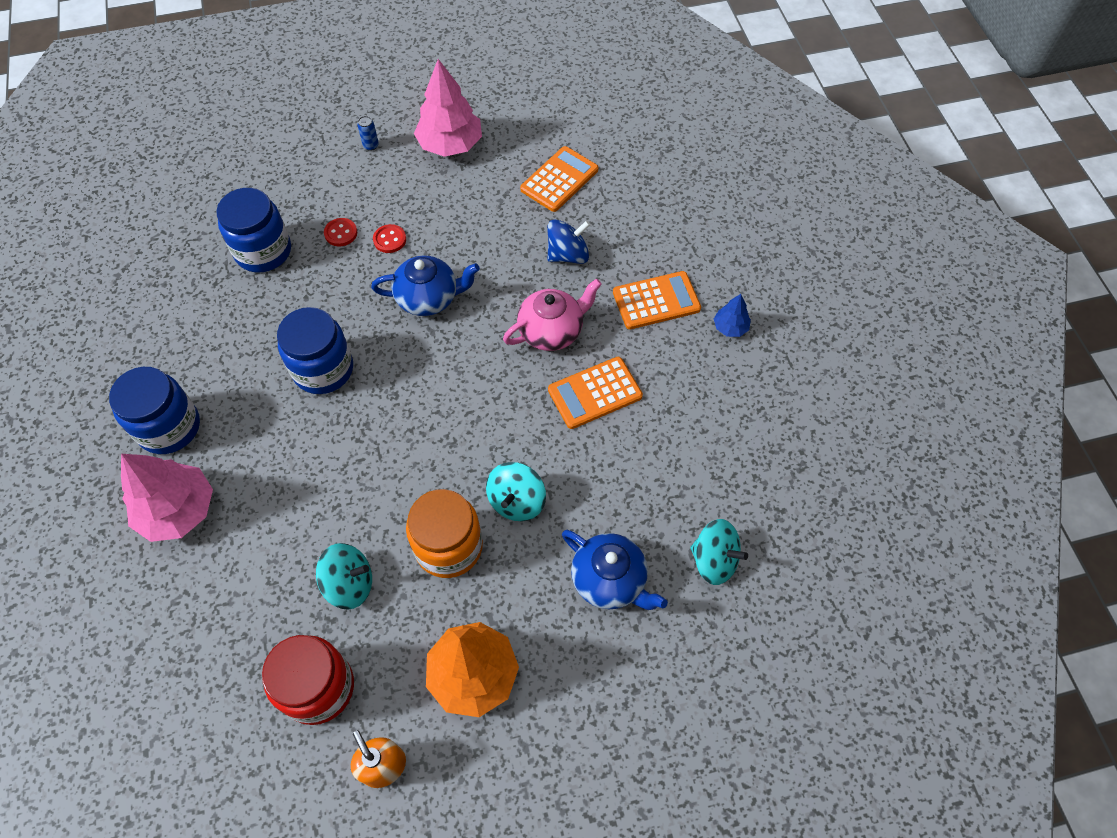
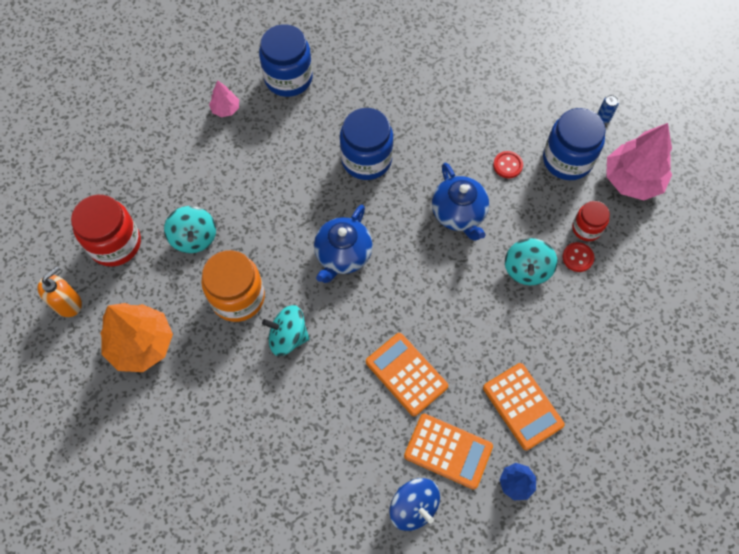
camera: 75 degrees right, 5 degrees up
(178, 510) = (225, 109): pink tree -> pink tree, size x0.49
(263, 251) = (461, 79): blue jar -> blue jar (567, 159)
(341, 233) = (500, 127): red button -> red button (577, 257)
(488, 196) = (586, 228): none -> red jar
(552, 331) = (459, 322): pink teapot -> none
(559, 179) = (631, 284): orange calculator -> orange calculator (448, 451)
(568, 255) = (546, 314): blue spinning top -> blue spinning top (413, 507)
(610, 580) = (235, 428): blue teapot -> blue teapot (343, 255)
(714, 560) = (272, 512): turquoise spinning top -> turquoise spinning top (527, 269)

